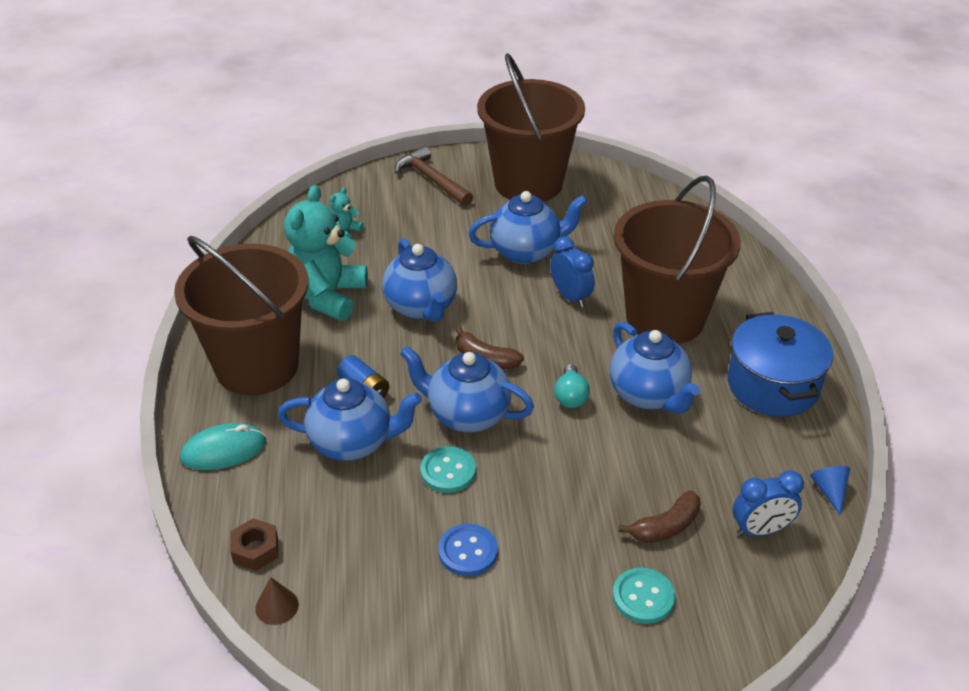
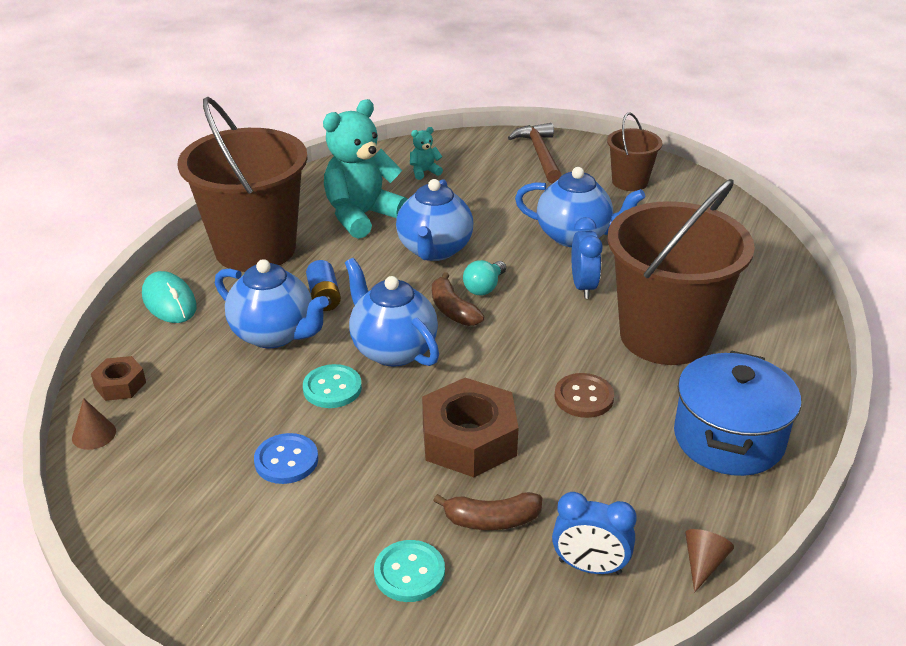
camera: 30 degrees right, 5 degrees down
(223, 450) = (169, 301): turquoise mouse -> turquoise mouse turned 45 degrees clockwise
(528, 183) = (629, 182): brown bucket -> brown bucket, size x0.49
(570, 396) = (504, 370): turquoise light bulb -> turquoise light bulb (484, 287)
(594, 468) = (469, 439): none -> brown nut
(648, 395) = (583, 397): blue teapot -> brown button
(829, 491) = (703, 563): blue cone -> brown cone

